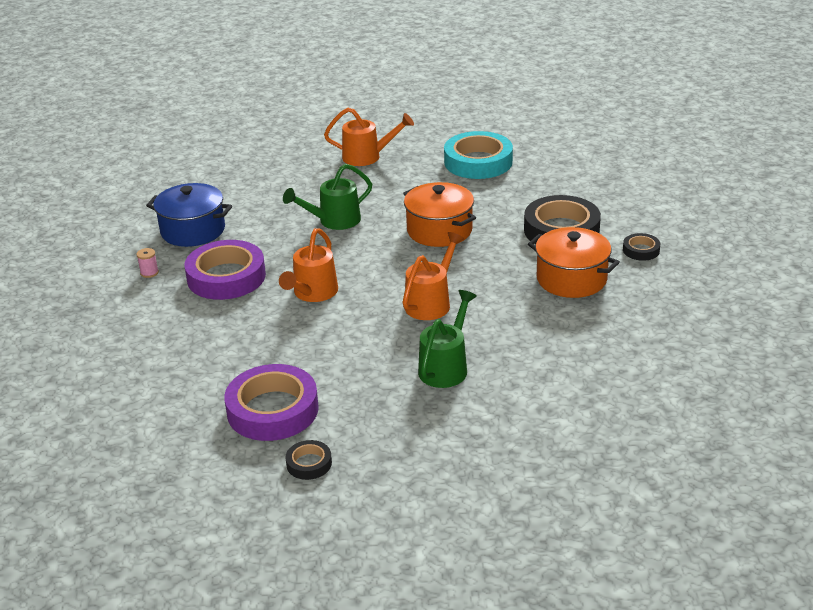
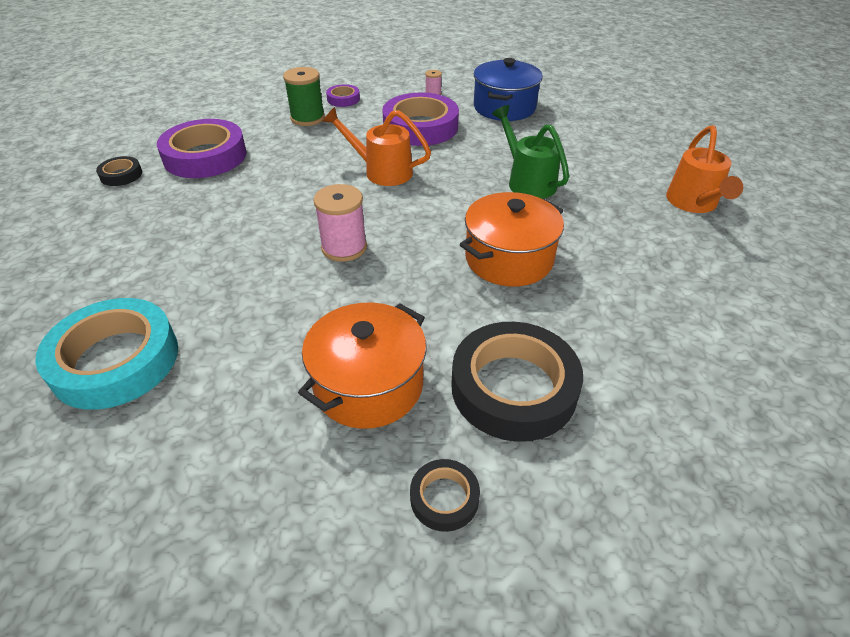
camera: 90 degrees right, 10 degrees up
(147, 332) = (343, 99): none -> purple tape
(192, 351) = (307, 118): none -> green spool
(431, 302) = (344, 247): orange watering can -> pink spool
(446, 367) = (215, 255): green watering can -> none
(478, 162) = (718, 304): turquoise tape -> turquoise tape (115, 360)

